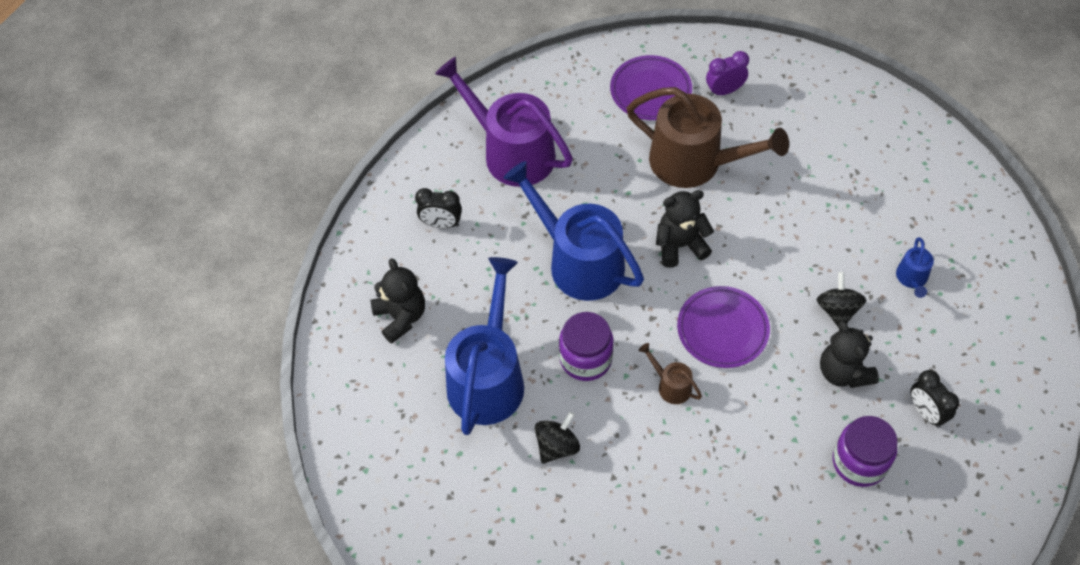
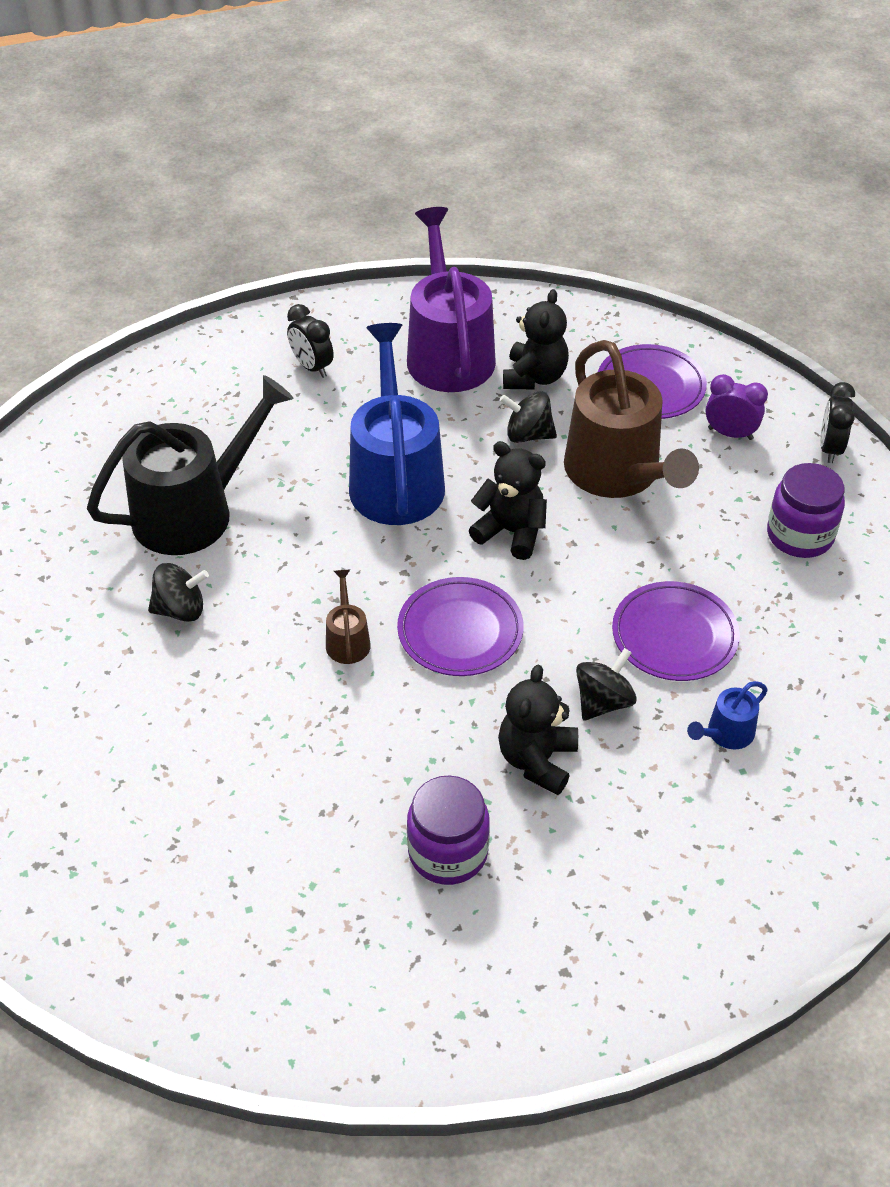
camera: 40 degrees right, 10 degrees down
(401, 317) = (184, 414): black teddy bear -> black teddy bear (534, 377)
(488, 378) = (194, 512): blue watering can -> black watering can
(585, 359) = (298, 560): purple jar -> purple jar (800, 535)
(619, 174) = (528, 435): none -> black spinning top
(829, 241) = (674, 636): none -> purple plate
(926, 412) = (580, 865): black clock -> black clock (830, 448)

